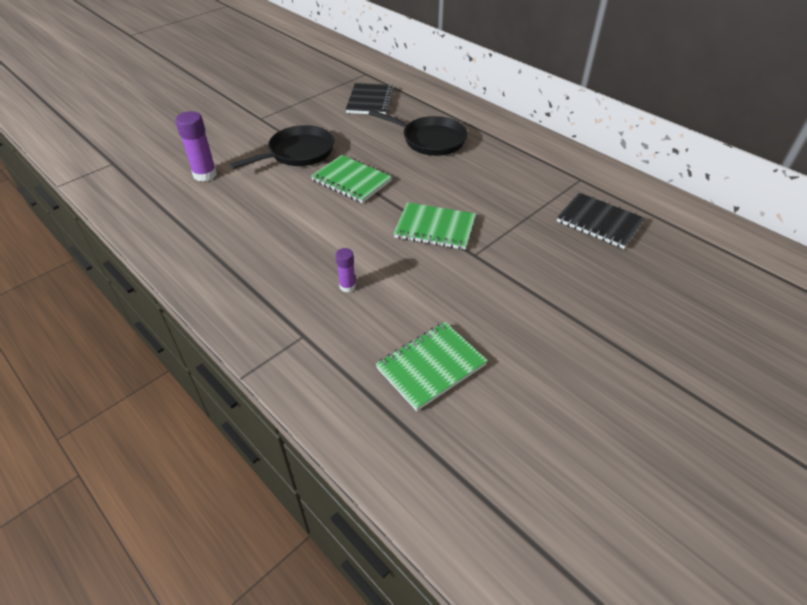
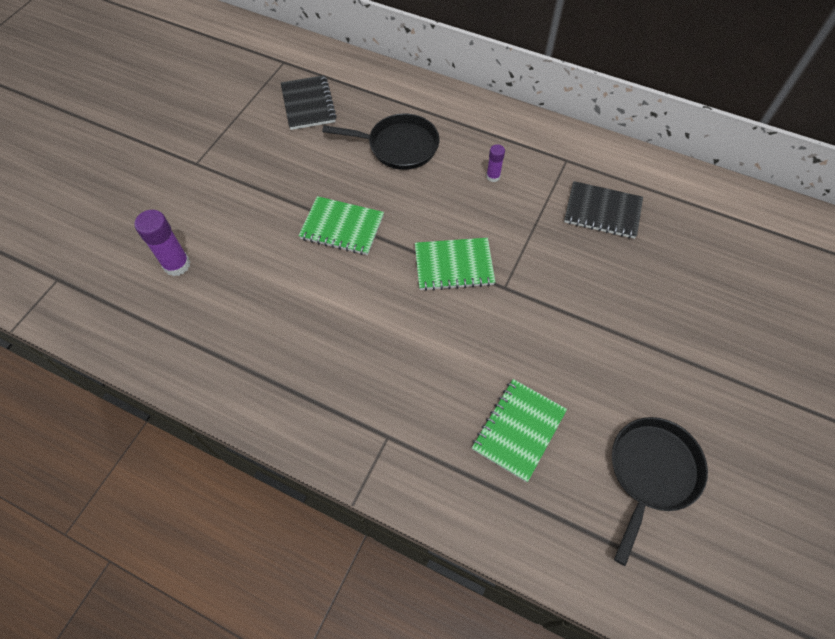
camera: 20 degrees left, 15 degrees up
(298, 153) = (265, 204): black pan -> black pan (651, 472)
(347, 286) = (402, 365): purple glue stick -> purple glue stick (493, 176)

